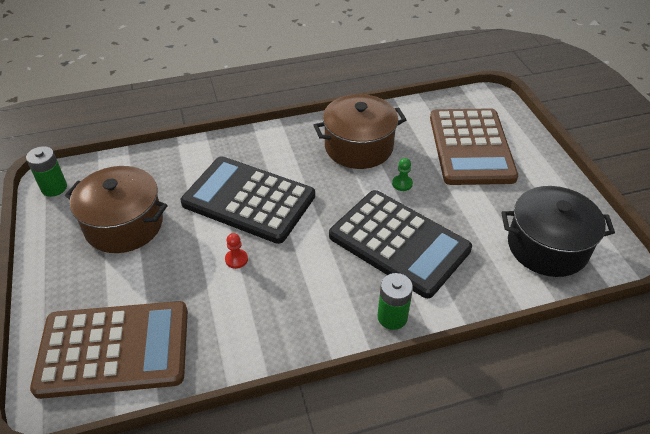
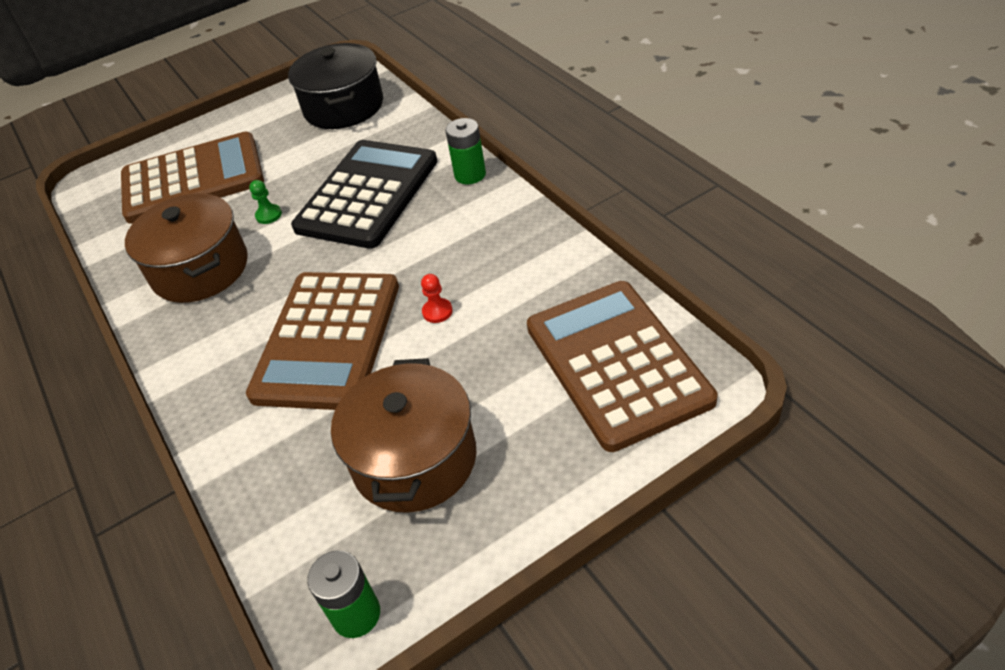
camera: 100 degrees left, 0 degrees up
(248, 200) = (328, 340): black calculator -> brown calculator

